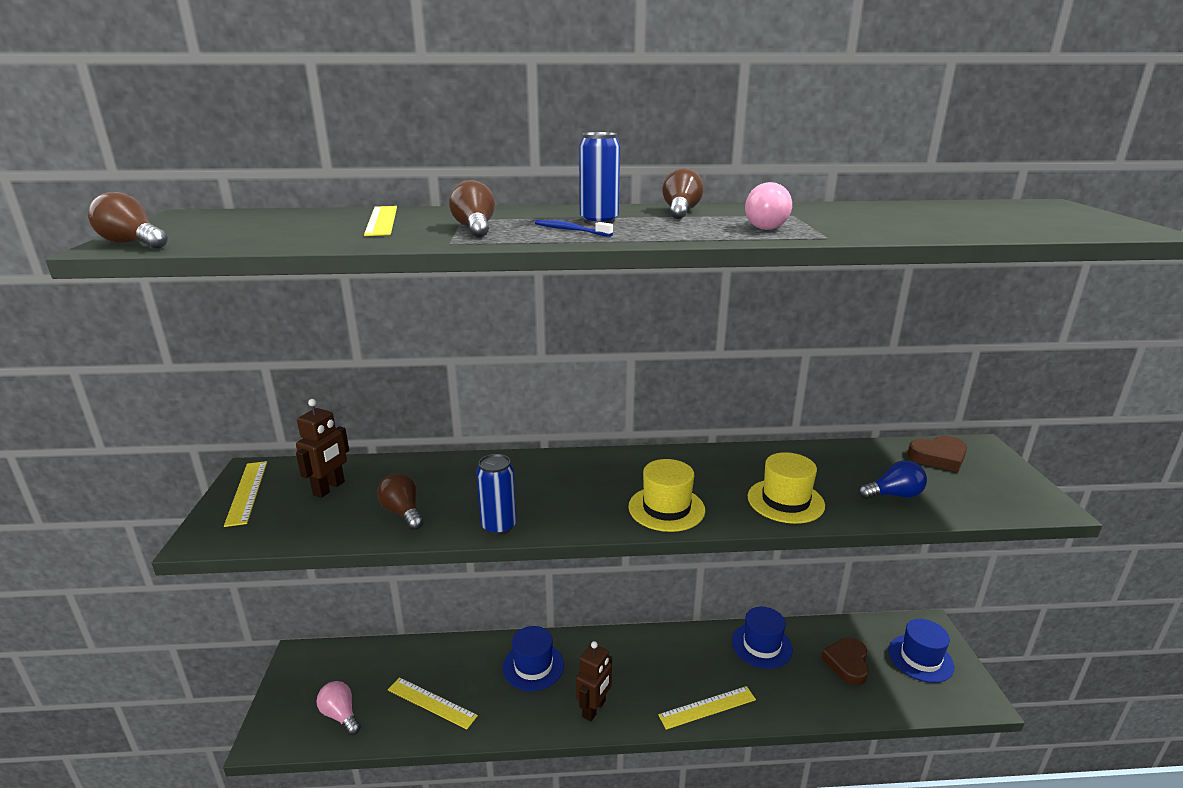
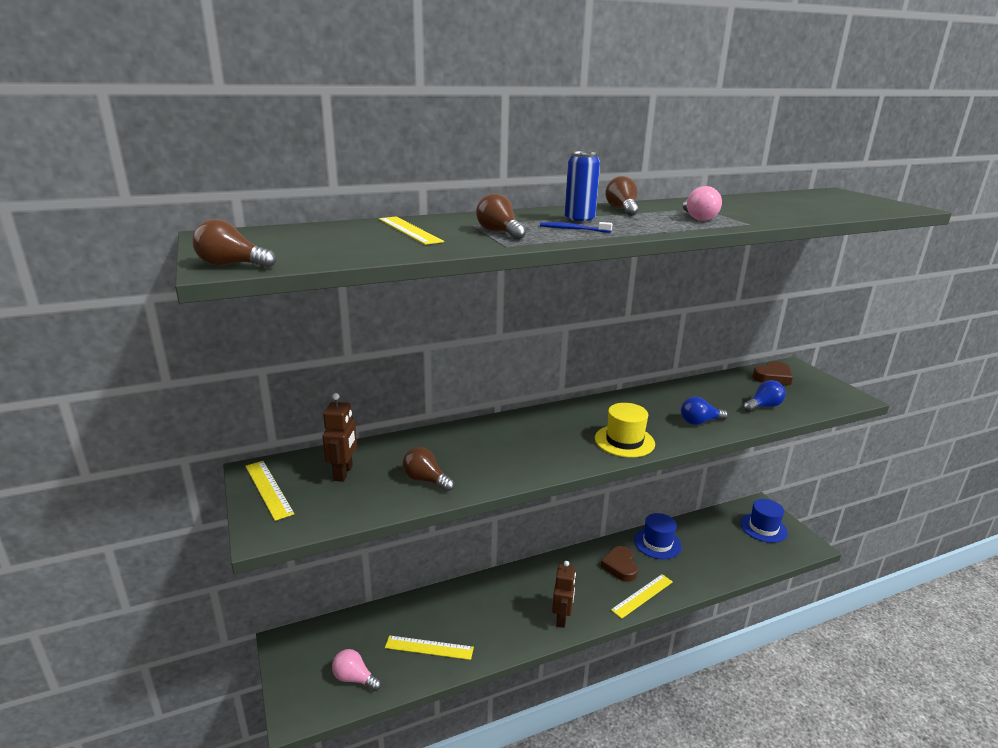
camera: 20 degrees left, 0 degrees up
(499, 526) = (512, 476): blue can -> none
(533, 666) = (497, 599): blue hat -> none
(785, 501) = (699, 422): yellow hat -> blue light bulb
(847, 663) = (719, 542): brown heart -> brown heart (620, 566)

